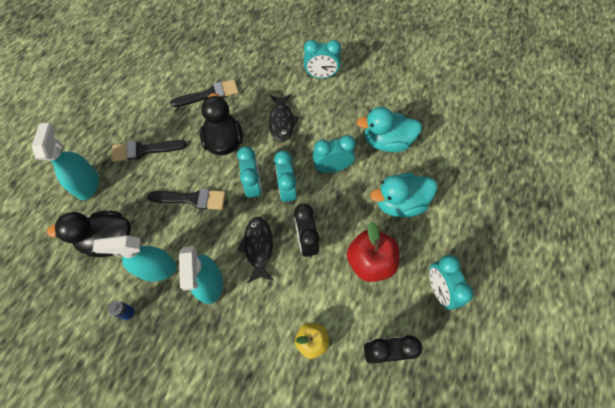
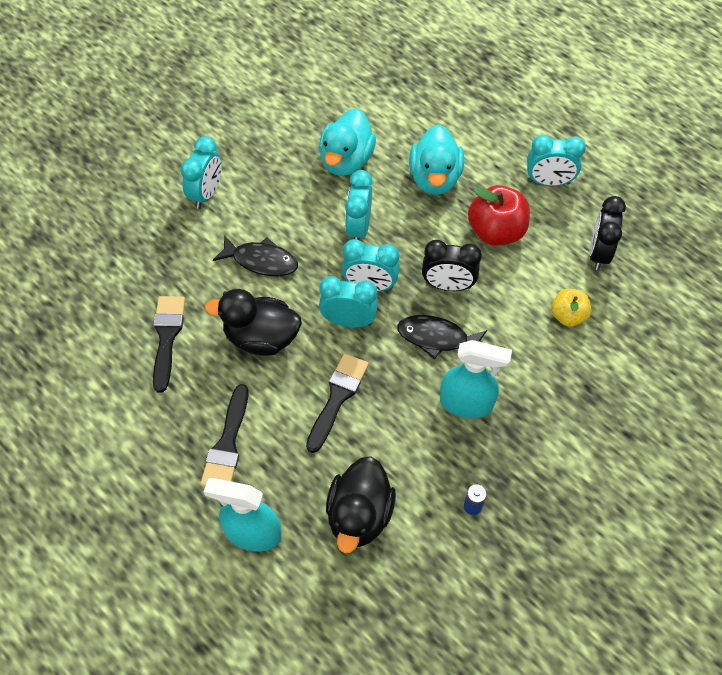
camera: 70 degrees left, 5 degrees down
(156, 269) = (424, 461): turquoise spray bottle -> none

